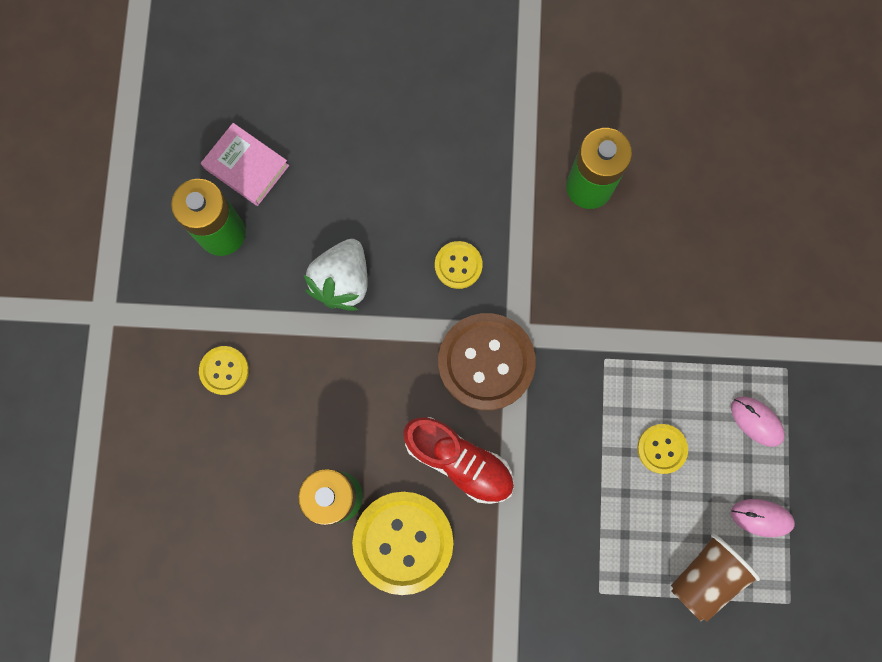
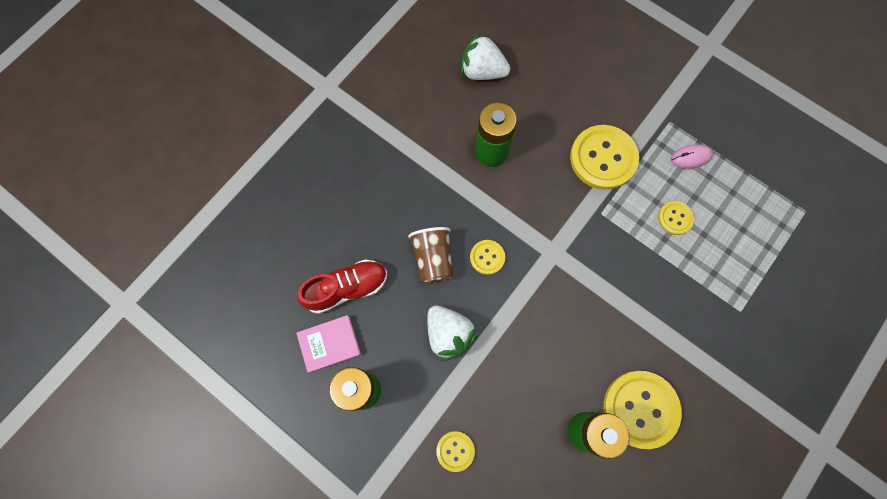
camera: 55 degrees left, 5 degrees down
(459, 461) = (610, 339): red shoe -> red shoe (347, 288)
(486, 362) = (559, 282): brown button -> none
(677, 318) = (603, 158): none -> yellow button
(684, 109) = (482, 71): none -> white strawberry
(705, 576) = (765, 245): brown cup -> brown cup (433, 259)
(761, 517) = (748, 192): pink mouse -> none

